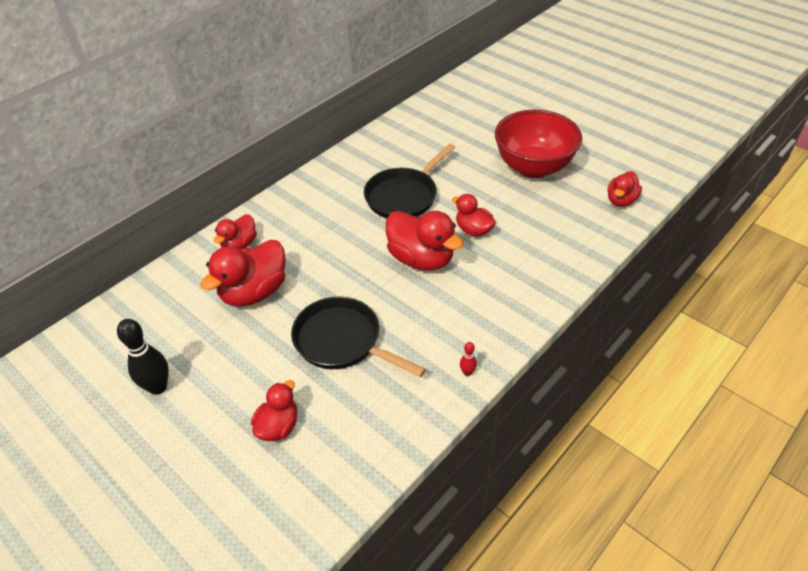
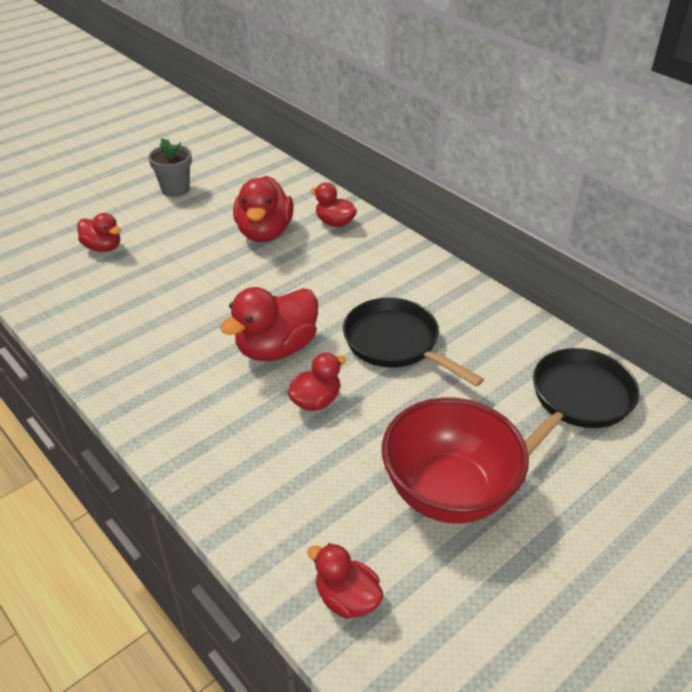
camera: 95 degrees right, 5 degrees down
(158, 387) = (175, 189): black bowling pin -> grey flower pot
(254, 292) = (264, 233): red duck -> red duck turned 135 degrees counterclockwise
(342, 341) = (178, 284): black pan -> black pan (578, 400)
(467, 372) = (97, 366): red bowling pin -> none

